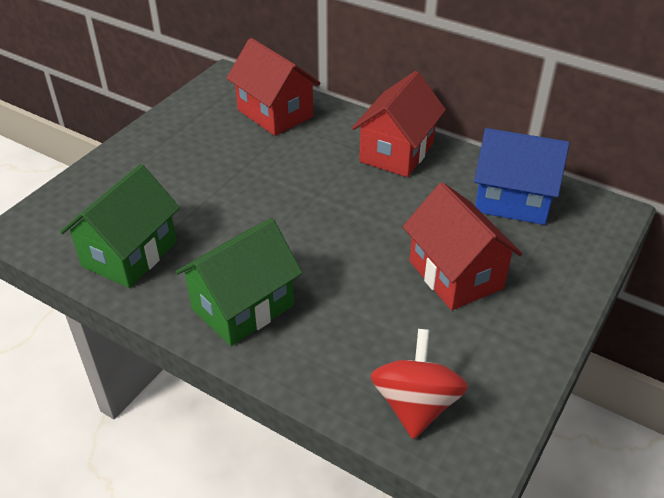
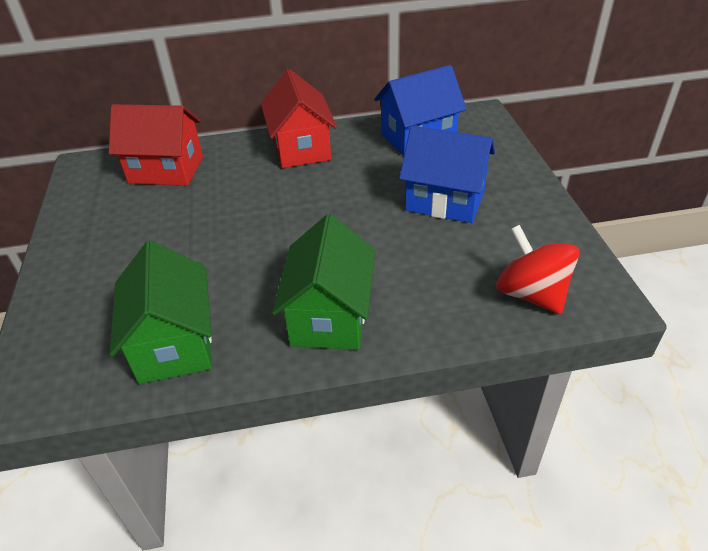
camera: 40 degrees left, 0 degrees up
(455, 274) = (445, 200): red house -> blue house

